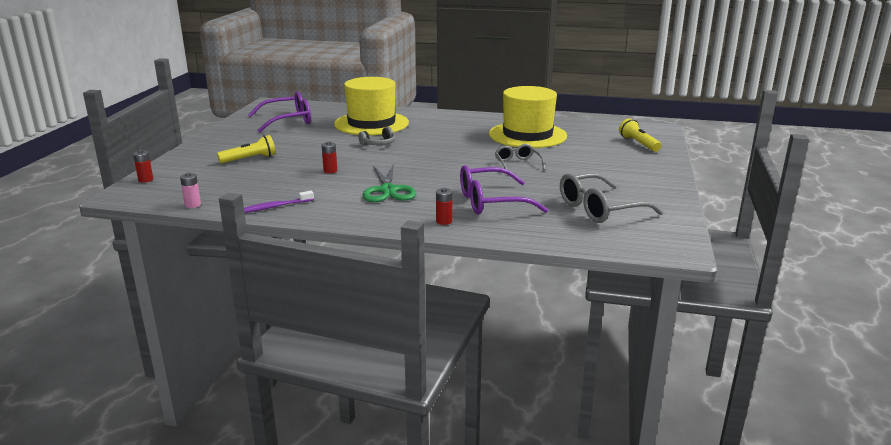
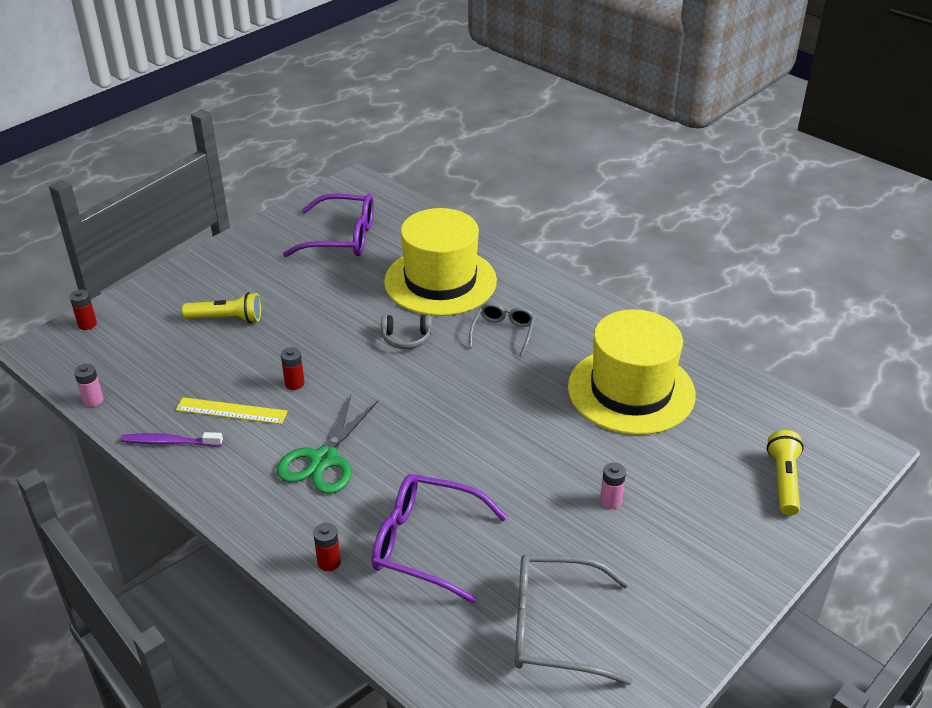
camera: 30 degrees right, 15 degrees up
(301, 188) = (231, 411): none -> yellow ruler
(517, 164) = (546, 463): grey glasses -> grey glasses (503, 333)
(568, 167) = (610, 501): none -> pink battery

